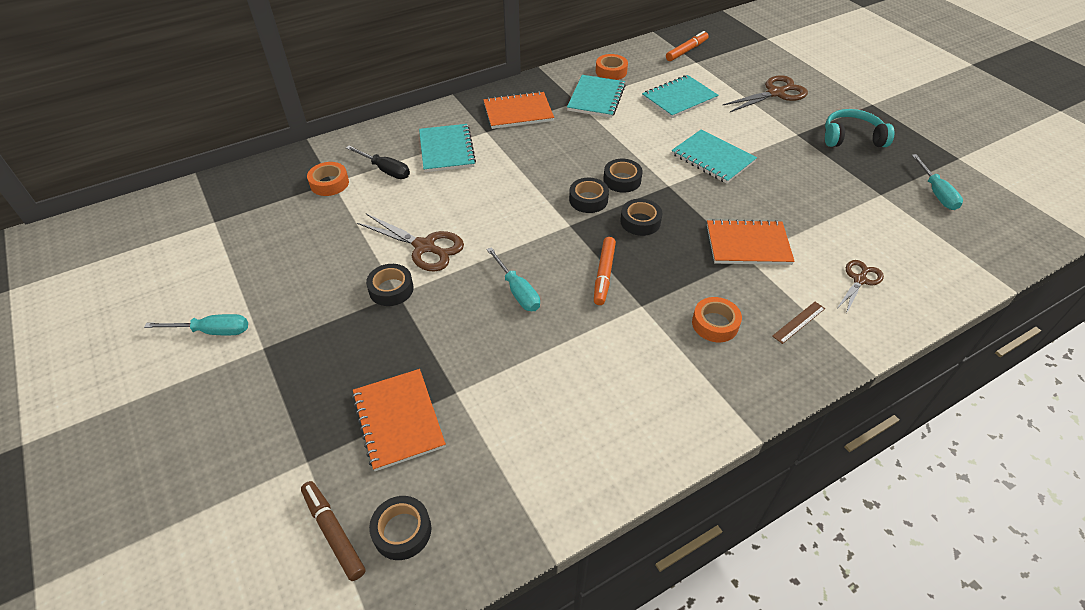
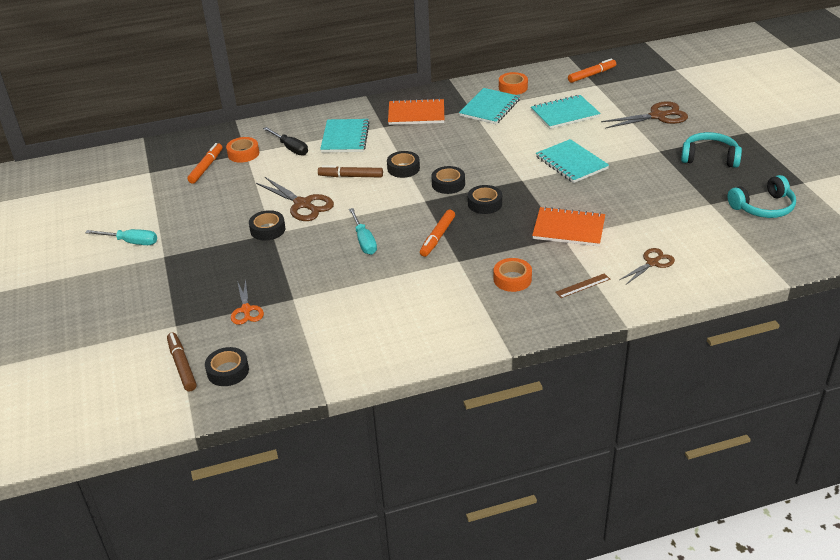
camera: 15 degrees right, 10 degrees down
(287, 207) = (206, 167): none -> orange marker
(398, 420) = (246, 310): orange notebook -> orange scissors
(470, 201) = (351, 176): none -> brown marker
(622, 180) = (483, 172): black tape -> black tape (403, 168)
(936, 193) = (763, 207): turquoise screwdriver -> turquoise headphones

